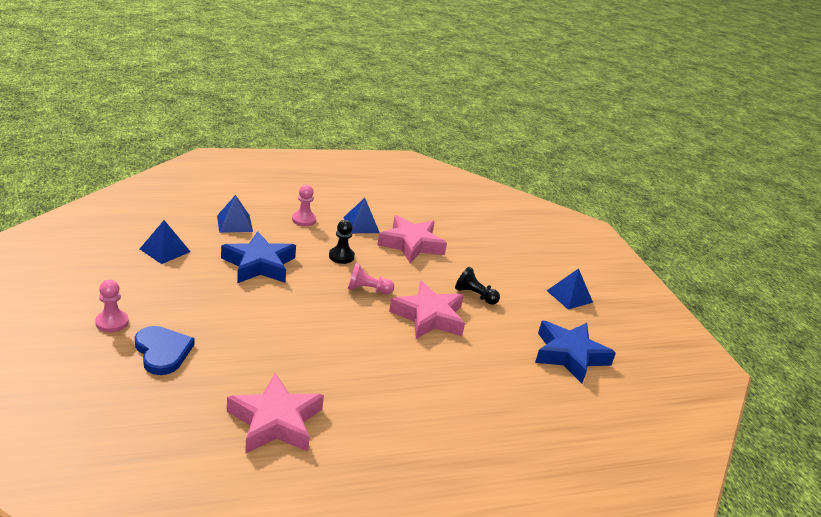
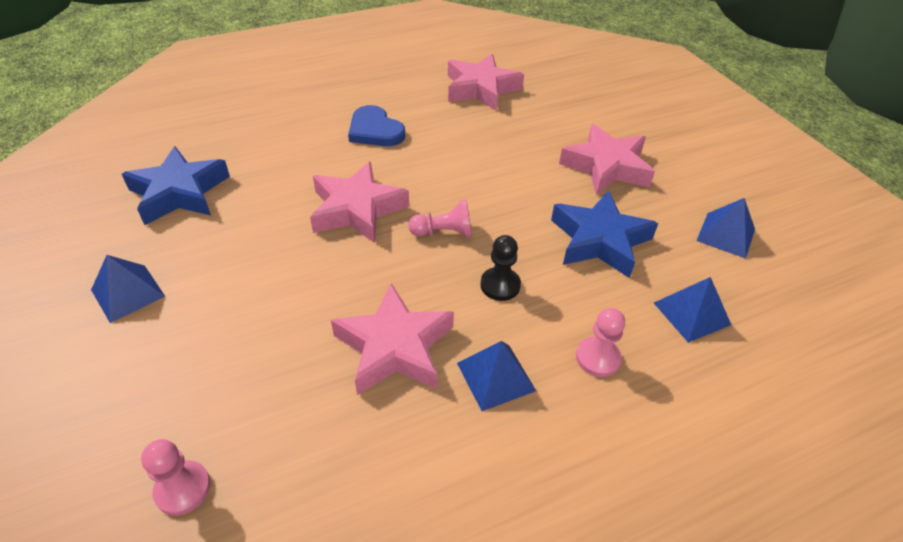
camera: 175 degrees right, 15 degrees up
(112, 322) = (677, 138): pink pawn -> pink pawn (183, 489)
(162, 352) = (609, 121): blue heart -> blue heart (375, 130)
(208, 310) = (606, 167): none -> pink star
(475, 295) = (289, 258): black pawn -> none

